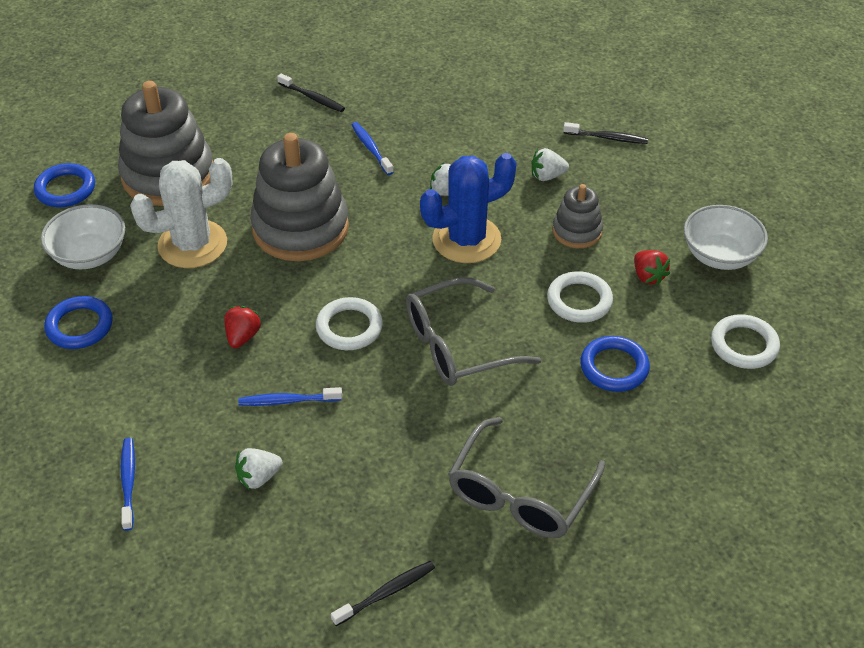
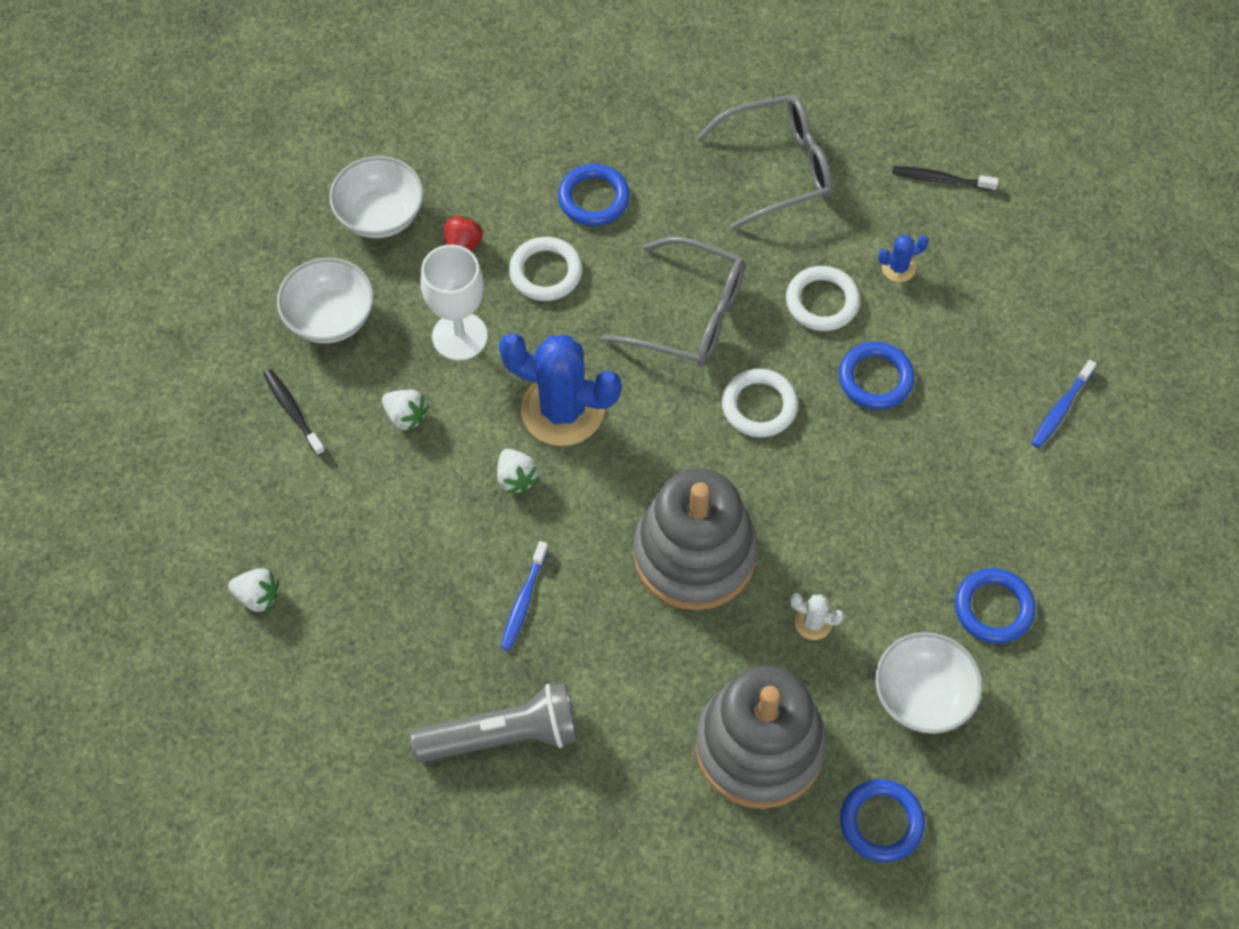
camera: 135 degrees left, 15 degrees up
(192, 244) = (813, 623): white cactus -> white cactus, size x0.43
(242, 336) = (857, 473): red strawberry -> none
(258, 477) = (956, 332): white strawberry -> white strawberry (258, 596)
(288, 401) = (875, 378): blue toothbrush -> blue ring
(312, 98) = (502, 736): black toothbrush -> grey flashlight
(348, 491) = (898, 268): none -> blue cactus
(577, 231) = (460, 336): grey stacking toy -> white goblet
(659, 188) = (330, 317): none -> white bowl
(744, 345) = (475, 135): white ring -> white ring (822, 302)

